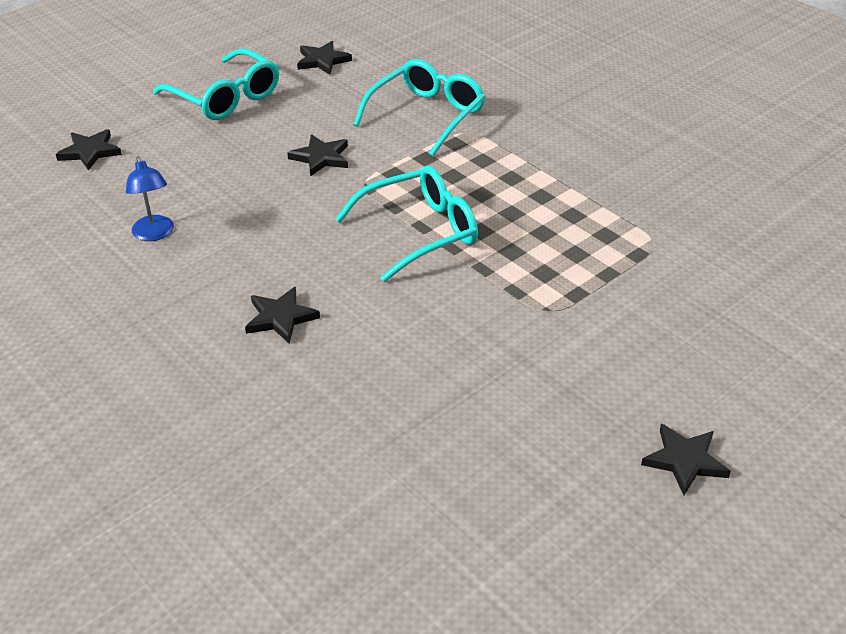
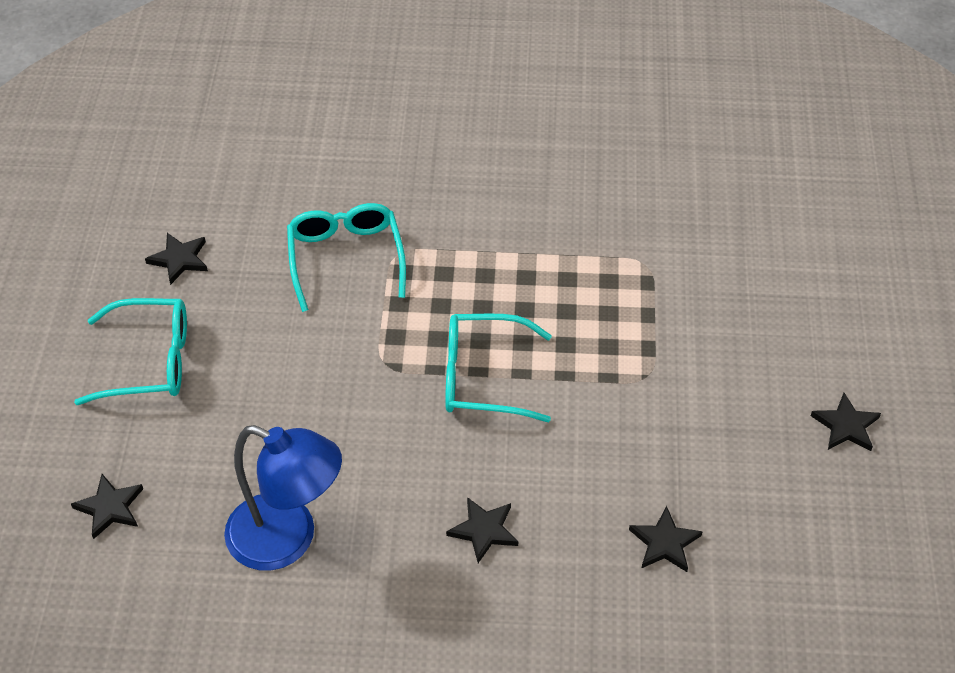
camera: 45 degrees left, 10 degrees up
(154, 234) = (288, 539): blue lamp -> blue lamp, size x2.02
(321, 158) = (318, 364): black star -> black star (664, 543)
(419, 232) = (483, 377): turquoise glasses -> turquoise glasses turned 105 degrees counterclockwise

